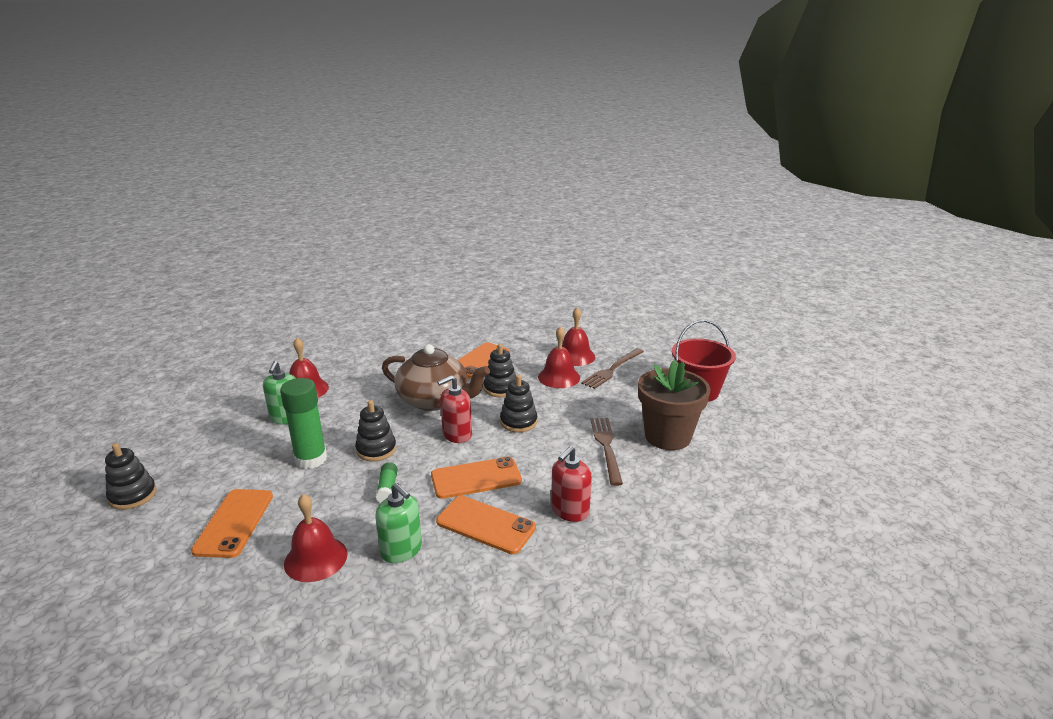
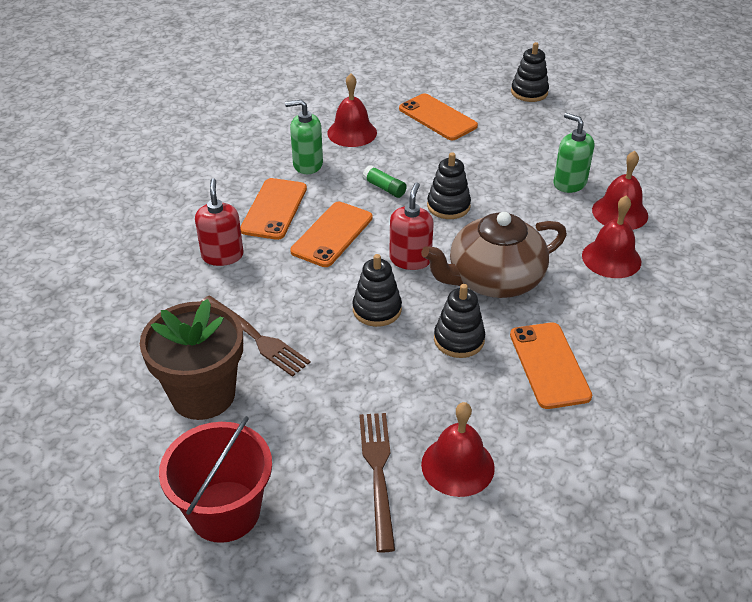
camera: 135 degrees right, 15 degrees up
(311, 459) = (478, 171): green glue stick -> none
(486, 525) = (274, 209): orange phone -> orange phone turned 60 degrees counterclockwise
(559, 377) = (424, 406): red bell -> red bell (611, 258)

